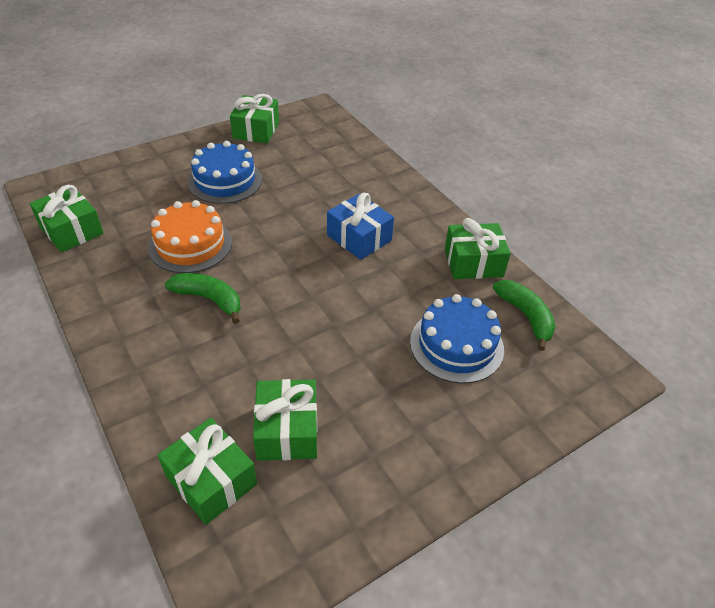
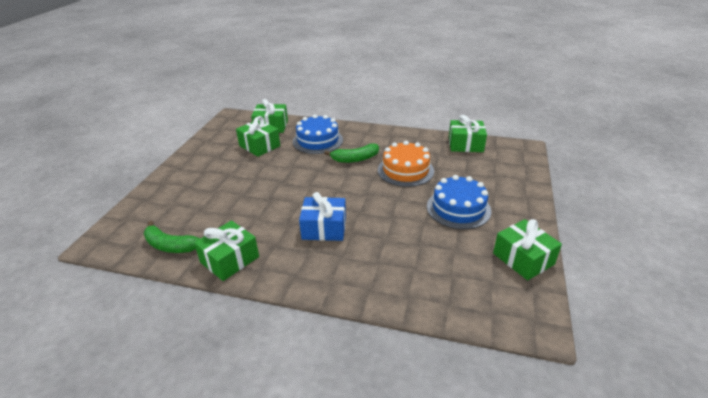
camera: 140 degrees right, 10 degrees down
(456, 345) = (207, 208): blue cake -> blue cake (318, 141)

